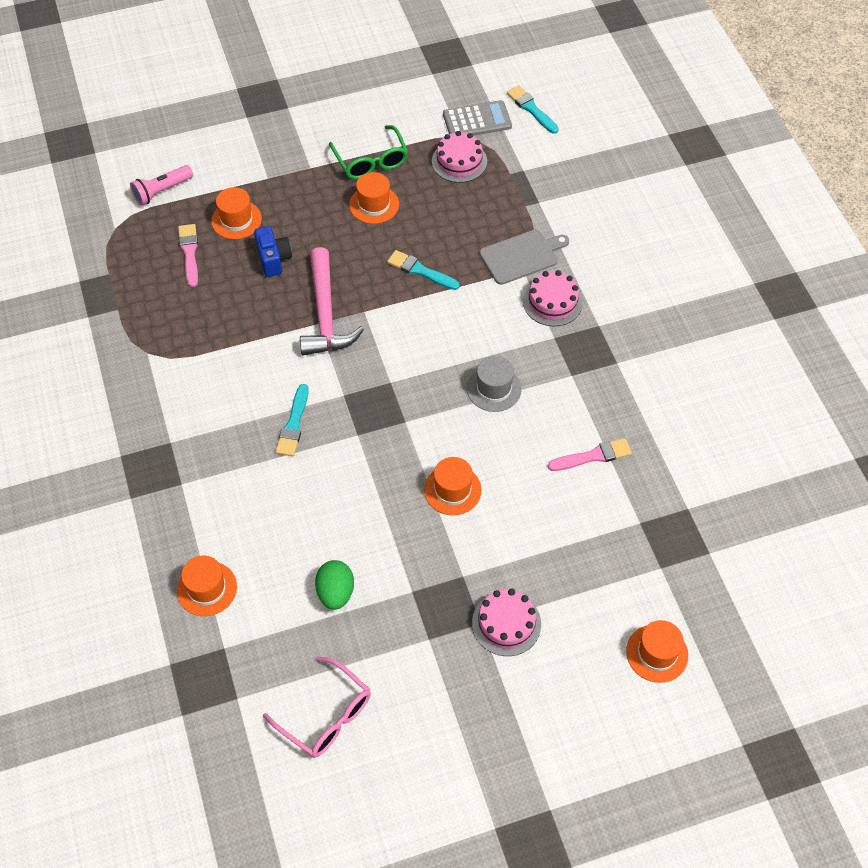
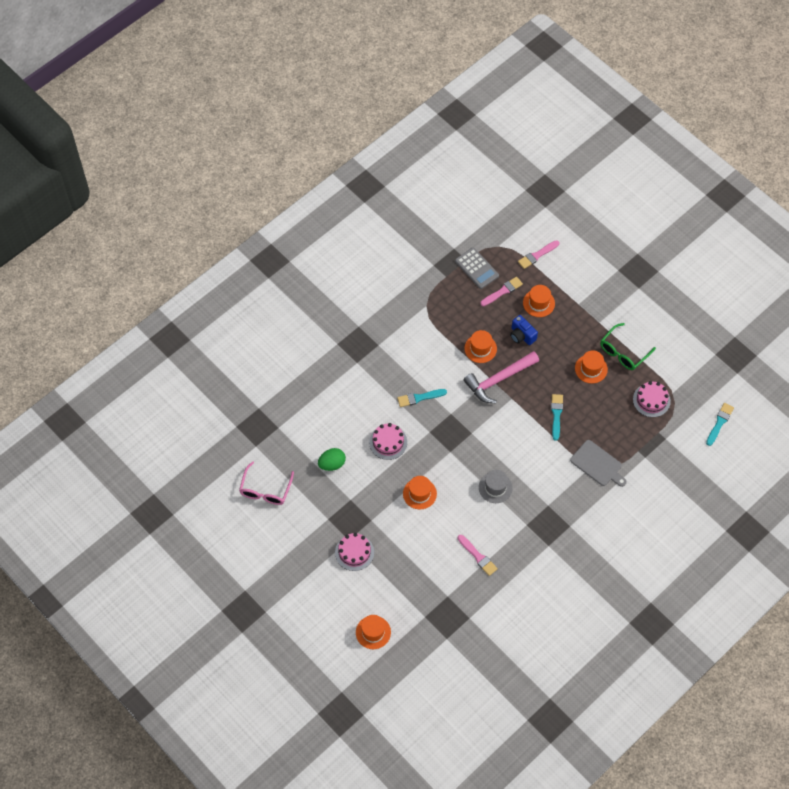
camera: 65 degrees right, 5 degrees up
(162, 191) = (537, 255): pink flashlight -> pink brush
(207, 588) = (305, 404): orange hat -> orange hat (480, 348)
(273, 259) = (522, 335): blue camera -> blue camera turned 90 degrees clockwise
(477, 120) = (691, 396): grey calculator -> grey calculator (476, 268)
(552, 302) = (573, 494): pink cake -> pink cake (388, 442)

